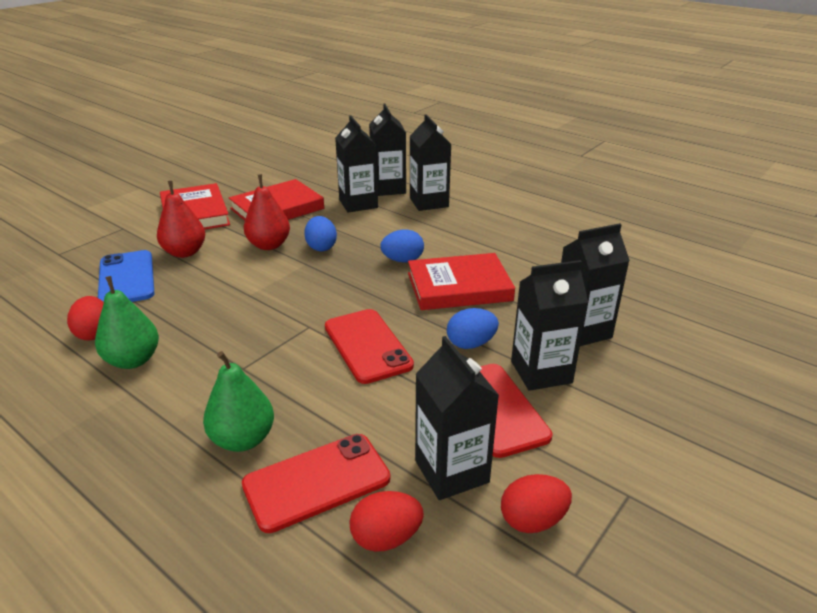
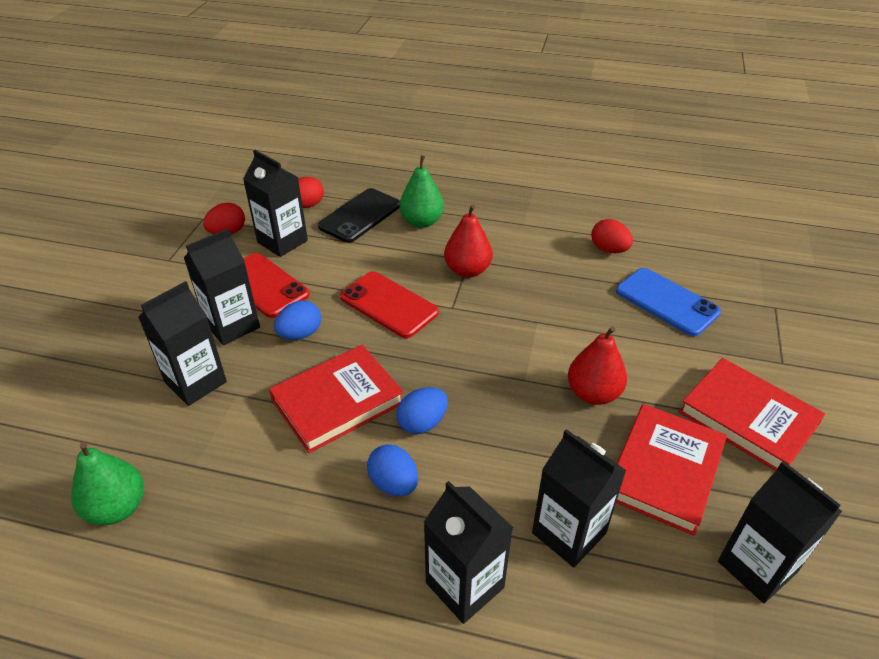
camera: 155 degrees right, 10 degrees up
(133, 360) = (551, 241): green pear -> green pear (117, 508)
(185, 252) = (664, 350): red pear -> red pear (467, 270)
(316, 482) = (360, 216): red phone -> black phone
(321, 247) = (533, 412): blue egg -> blue egg (394, 483)
(388, 188) = (559, 607): black carton -> black carton (757, 567)

